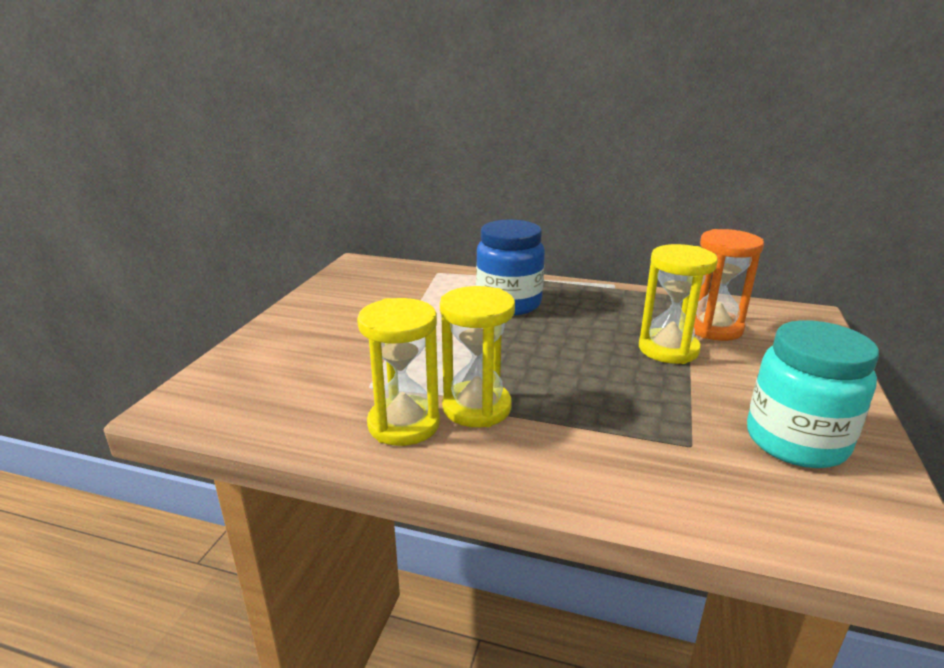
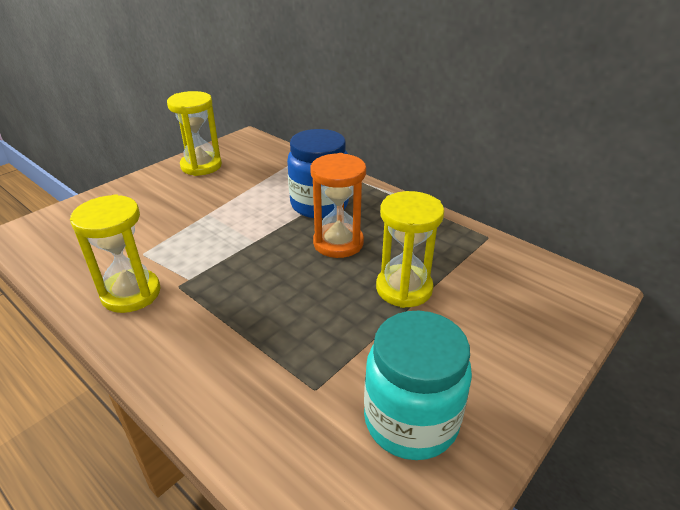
camera: 25 degrees right, 10 degrees up
(477, 408) = (193, 296): yellow hourglass -> yellow hourglass (201, 166)
(714, 328) = (473, 278): orange hourglass -> orange hourglass (338, 243)

